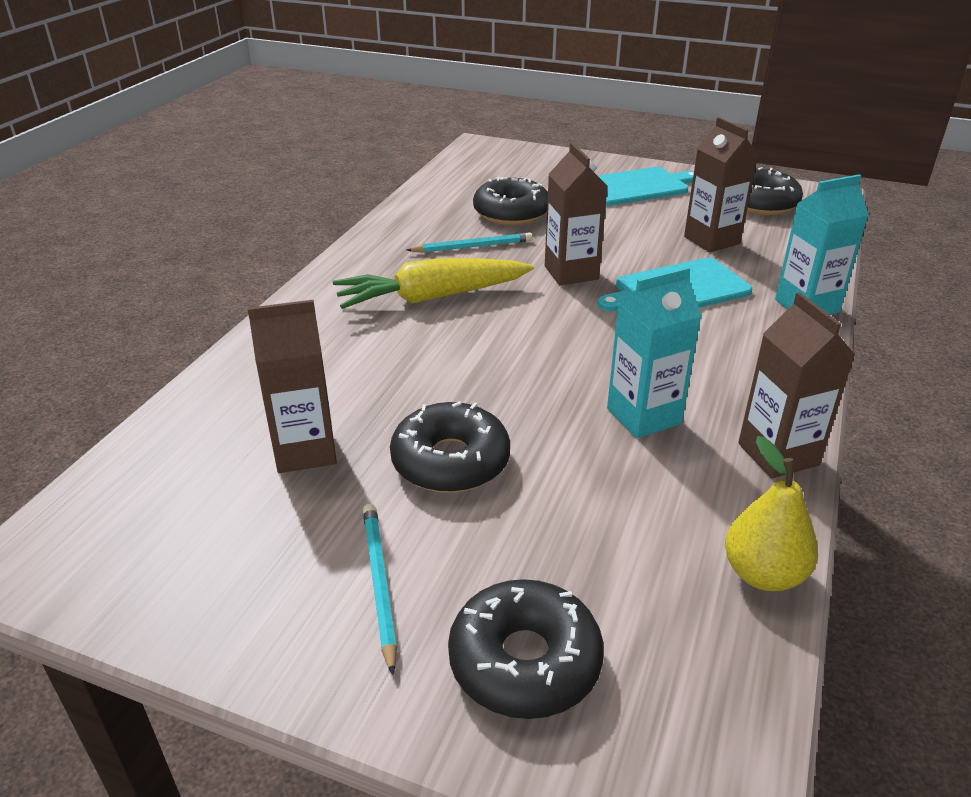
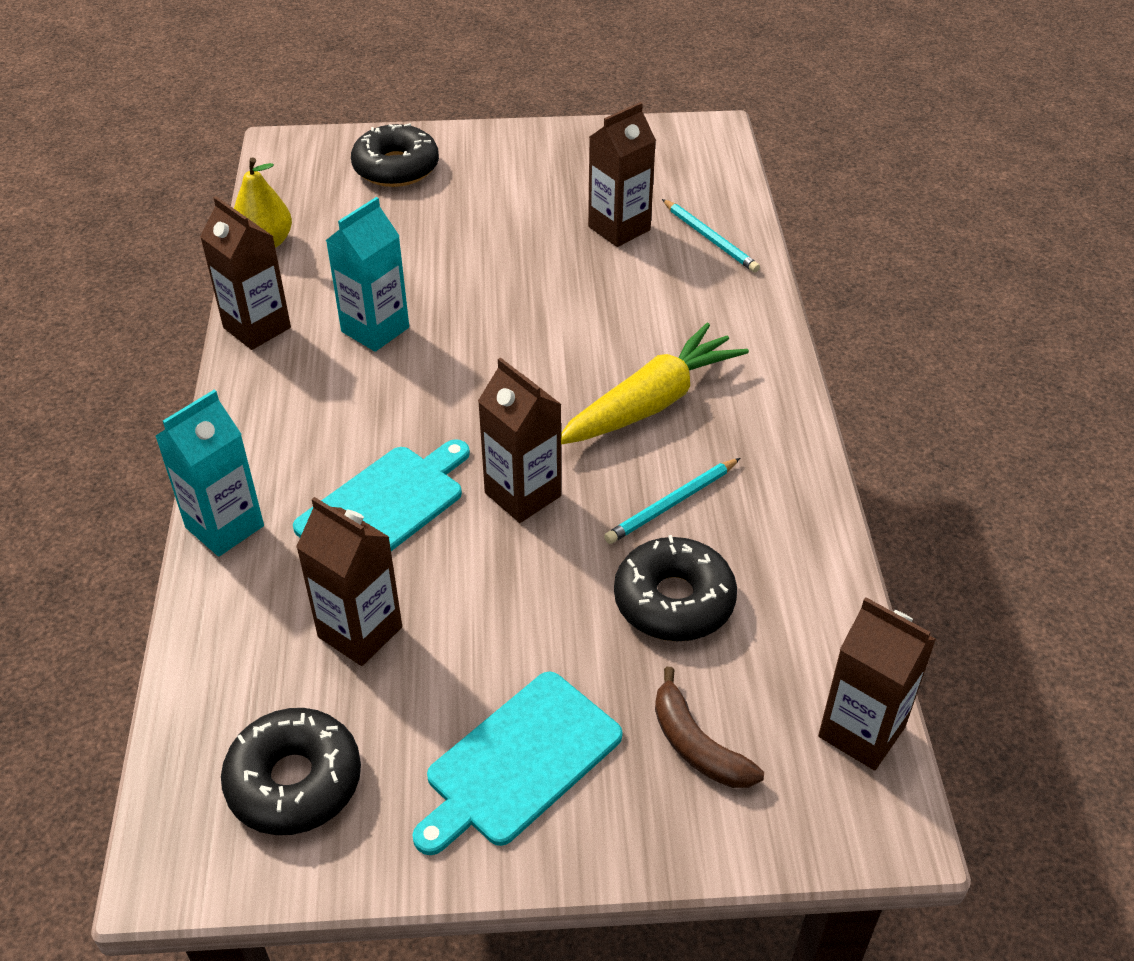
camera: 155 degrees right, 10 degrees up
(379, 584) = (500, 176): turquoise pencil -> turquoise pencil (710, 238)
(450, 461) = (508, 251): black donut -> none
(461, 163) = (861, 731): none -> brown carton
(543, 174) = (697, 745): none -> brown banana

